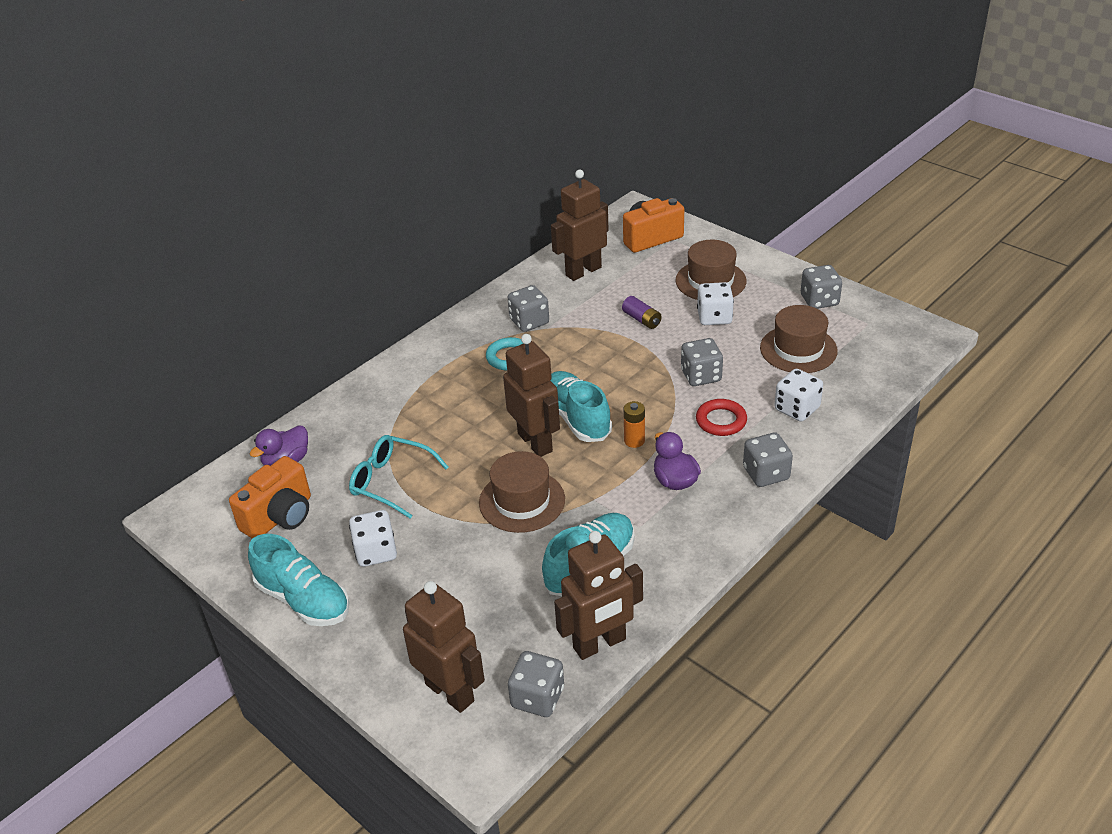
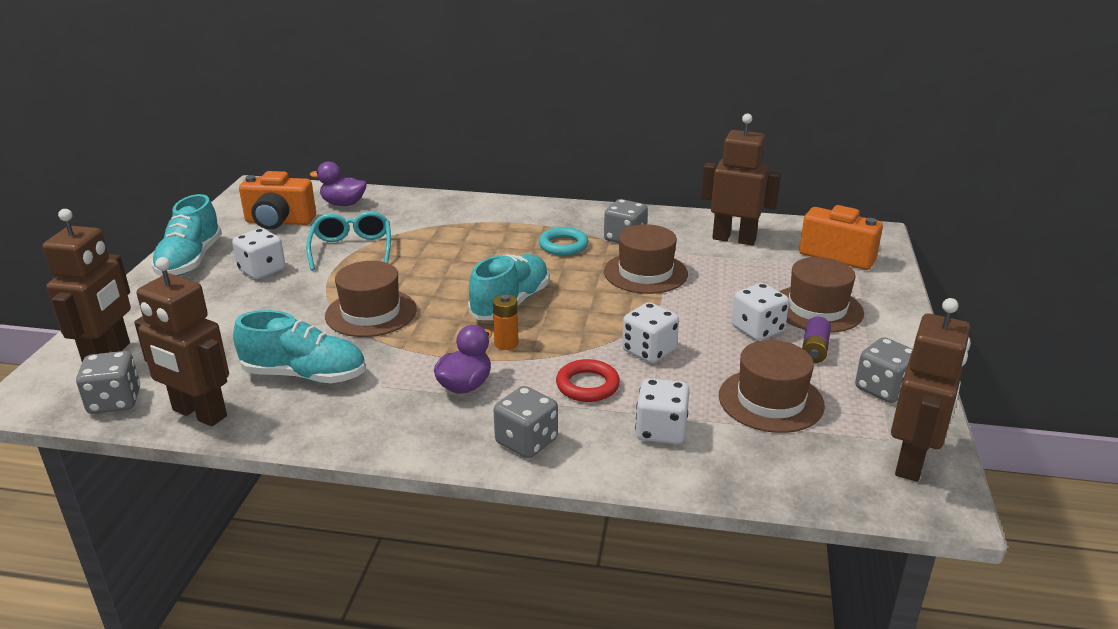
camera: 55 degrees right, 10 degrees down
(535, 442) = (457, 294): brown robot -> brown robot (911, 461)
(593, 333) = (645, 273): none -> brown hat
(642, 319) = (699, 290): purple battery -> purple battery (814, 349)
(701, 376) = (649, 351): grey dice -> white dice

